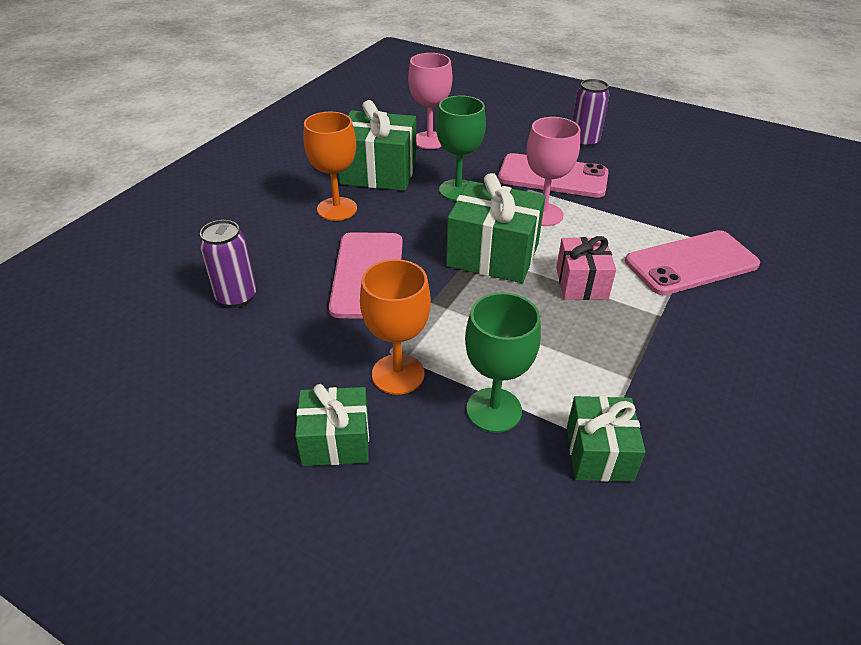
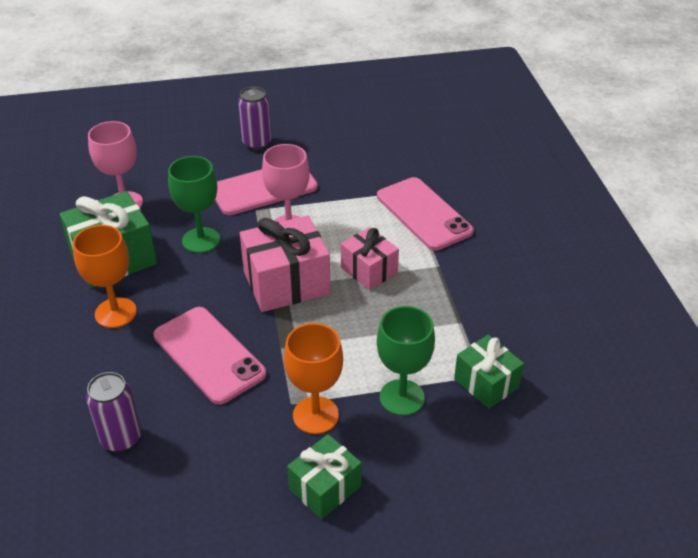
camera: 40 degrees left, 0 degrees up
(493, 255) = (286, 283): green gift -> pink gift
(691, 263) = (424, 214): pink phone -> pink phone turned 60 degrees counterclockwise

